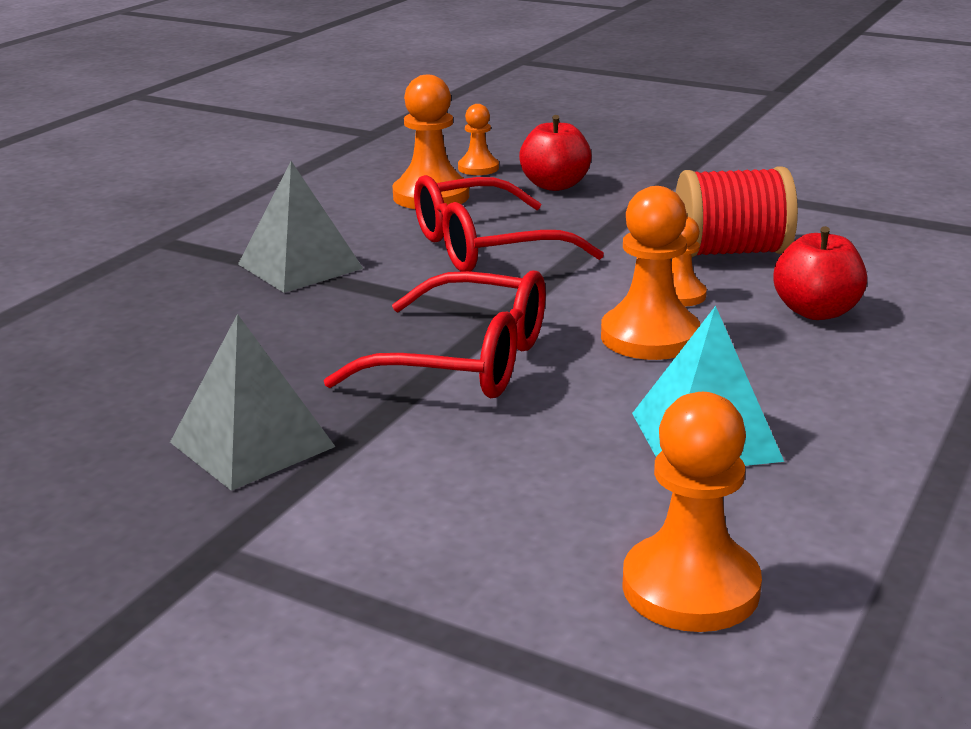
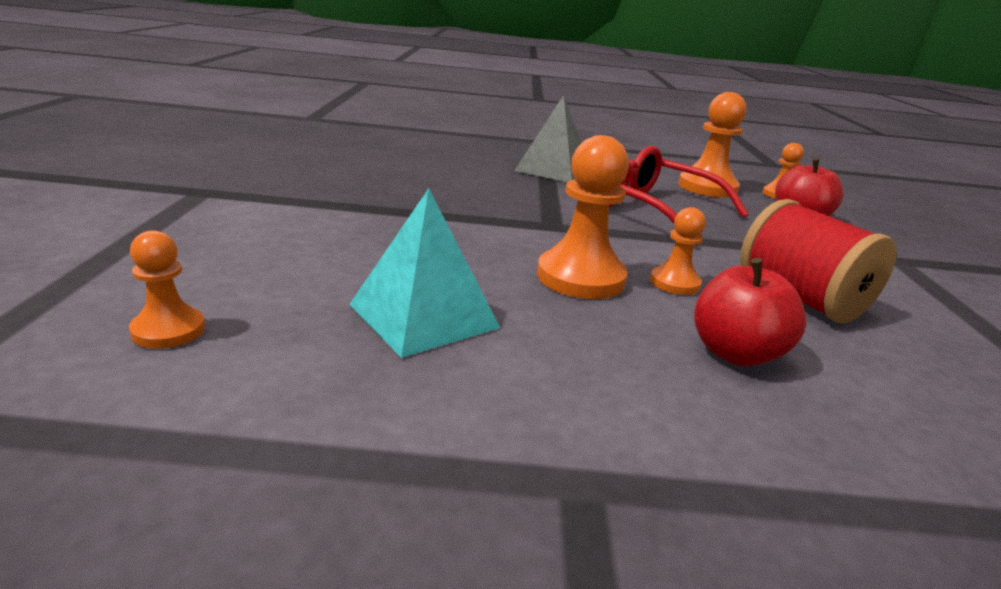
camera: 60 degrees right, 0 degrees up
(252, 444) = (324, 185): grey pyramid -> none
(465, 361) = (472, 222): red glasses -> none
(690, 587) = (168, 330): orange pawn -> orange pawn, size x0.57

